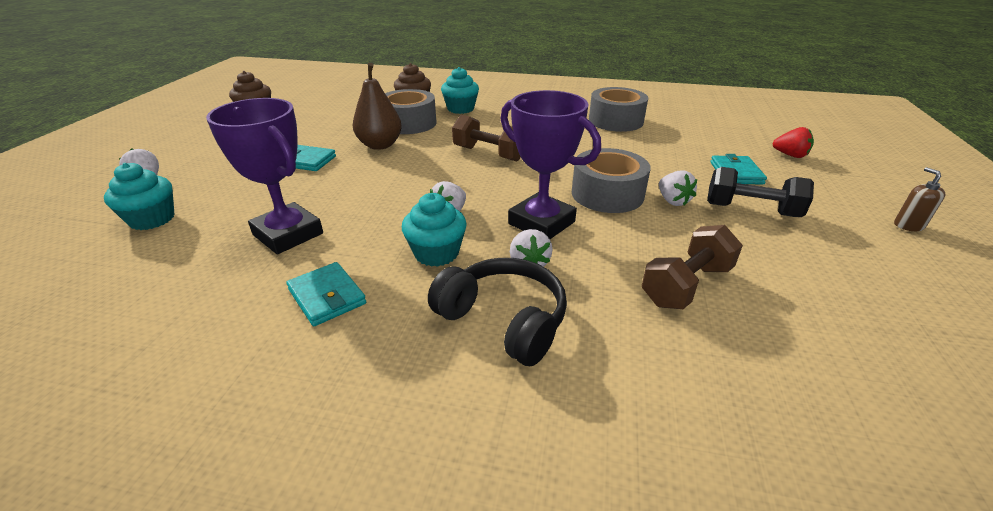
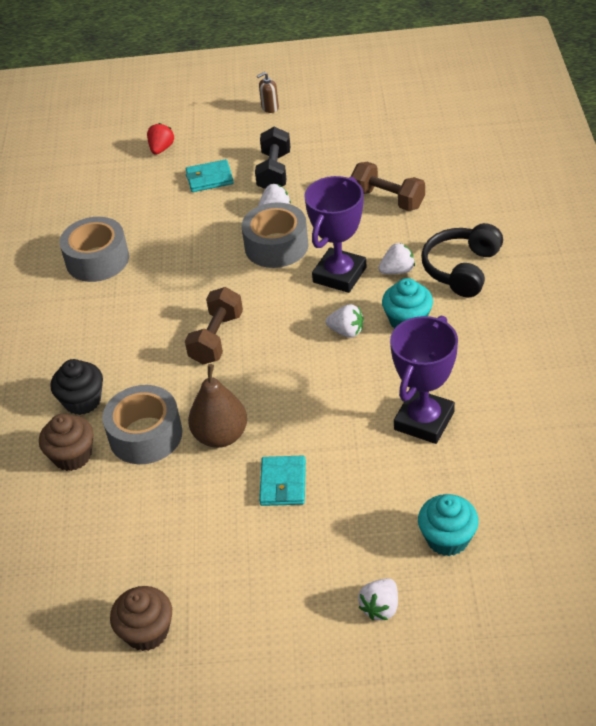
camera: 100 degrees left, 10 degrees up
(327, 296) = (484, 359): turquoise wallet -> none
(460, 109) = (82, 401): turquoise cupcake -> black cupcake

